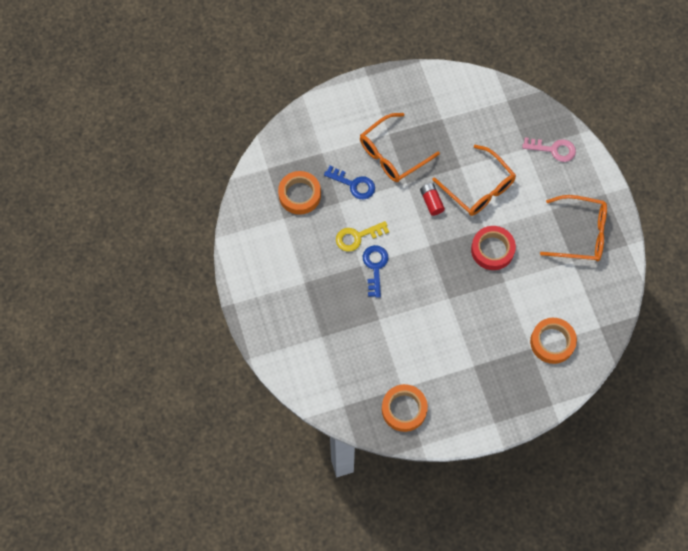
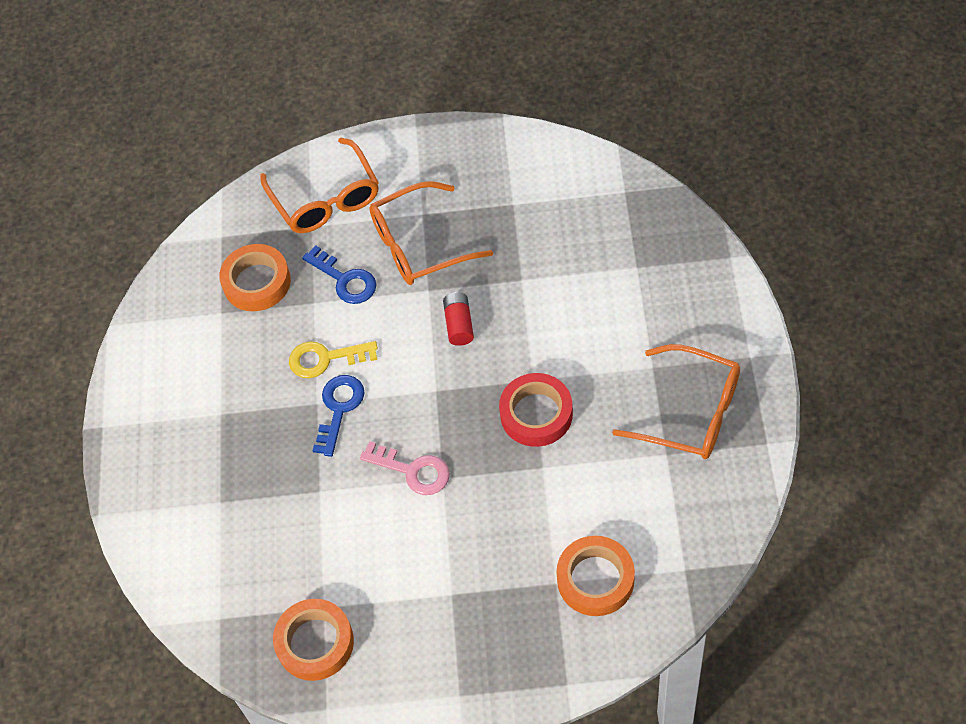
camera: 20 degrees right, 10 degrees down
(479, 188) = (542, 316): orange glasses -> orange glasses (326, 199)
(553, 149) = (680, 275): pink key -> pink key (412, 470)

